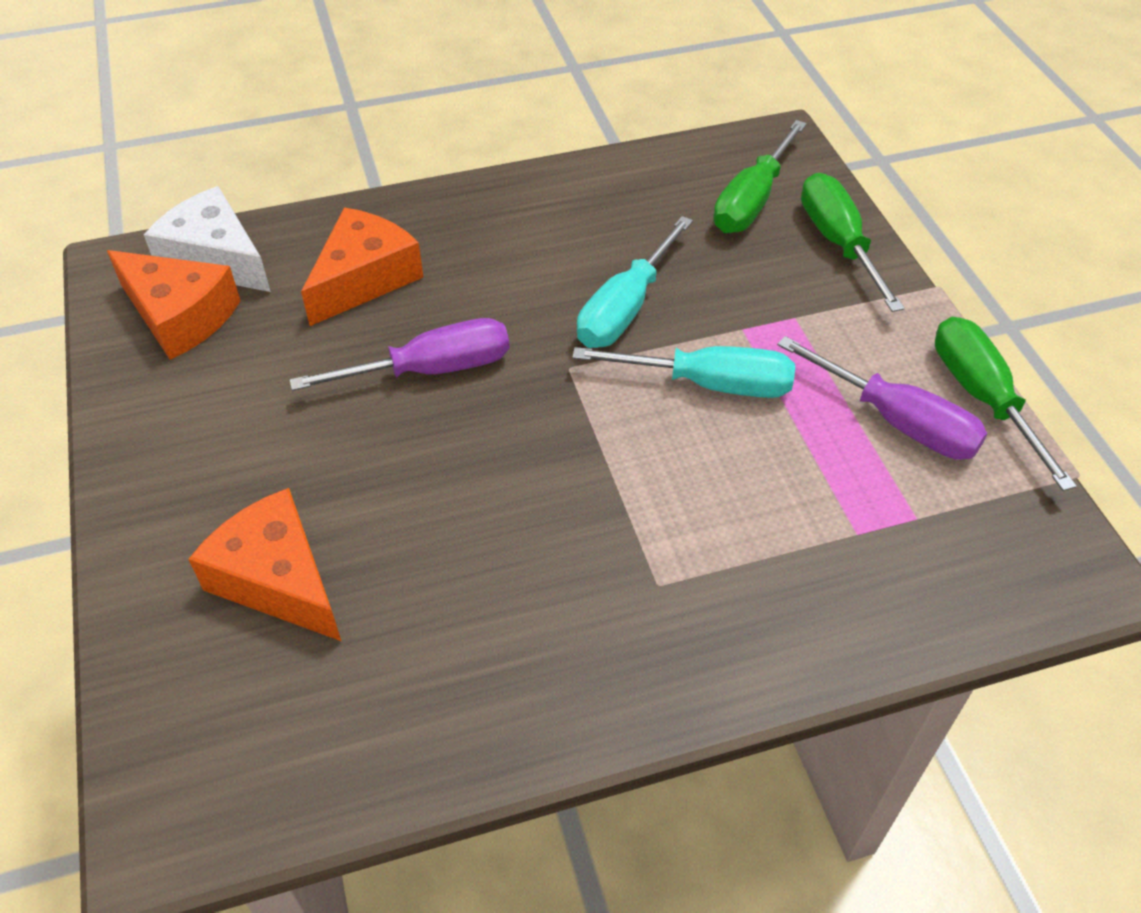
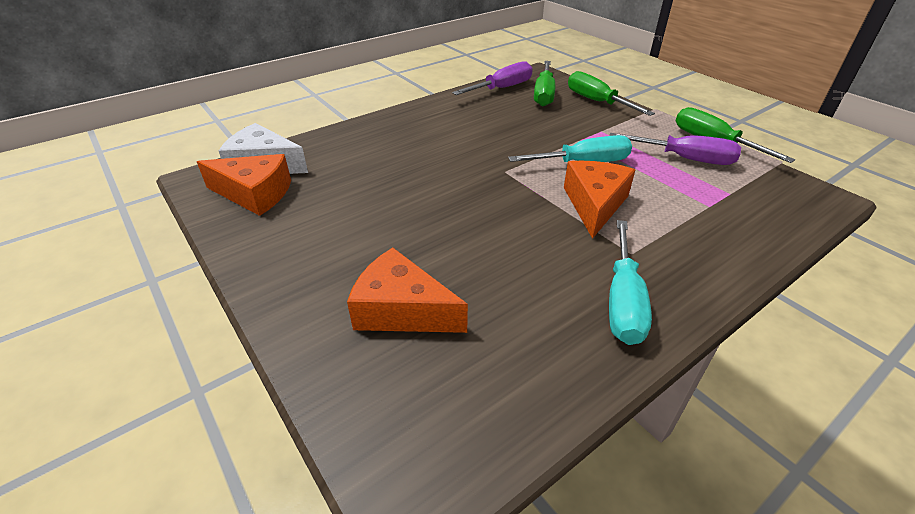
camera: 20 degrees left, 10 degrees down
(364, 278) = (362, 157): orange cheese -> orange cheese (594, 204)
(430, 370) = (428, 187): purple screwdriver -> purple screwdriver (502, 88)
(626, 307) = (515, 142): turquoise screwdriver -> turquoise screwdriver (623, 300)

